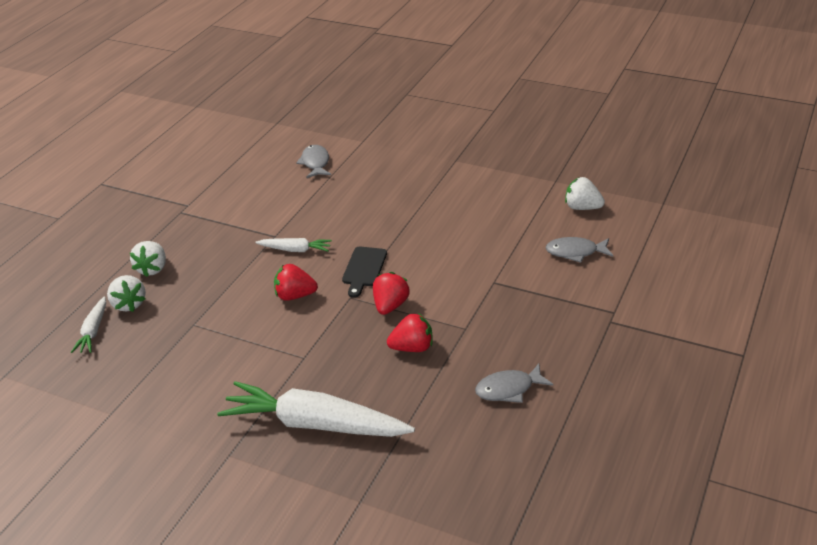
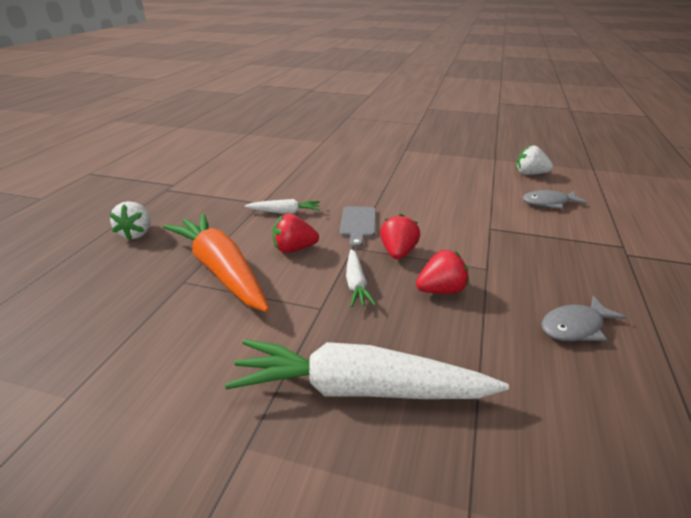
camera: 10 degrees left, 5 degrees down
(93, 331) = (60, 295): white carrot -> white carrot (356, 284)
(129, 304) = (107, 266): white strawberry -> none
(226, 315) = (221, 270): none -> orange carrot
(315, 163) = (287, 155): grey fish -> none
(364, 269) = (358, 224): black cutting board -> grey cutting board

